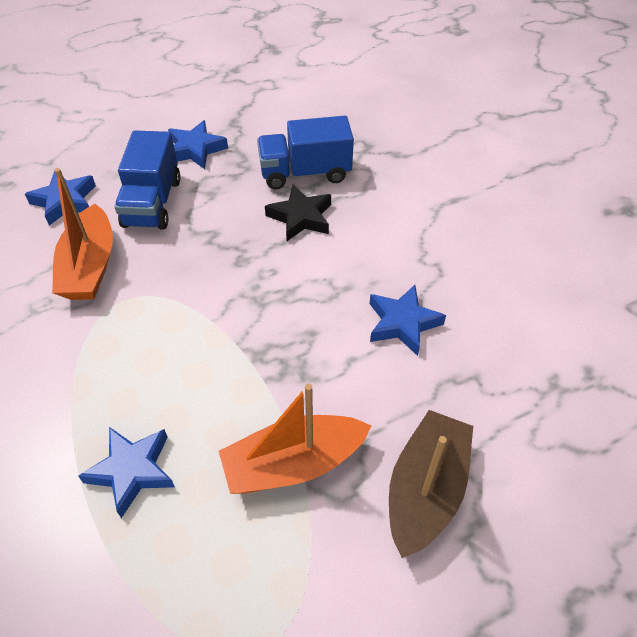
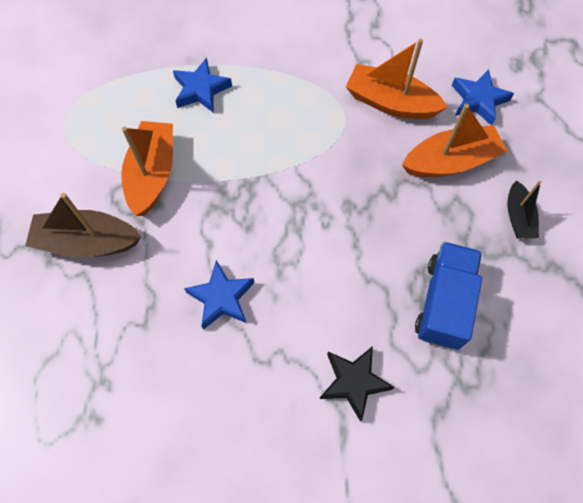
camera: 115 degrees right, 15 degrees up
(152, 203) = (450, 161): blue truck -> orange boat
(195, 149) = (518, 217): blue star -> black boat
(301, 217) = (381, 272): black star -> black star (354, 382)
(426, 489) = (87, 242): brown boat -> brown boat turned 135 degrees clockwise

